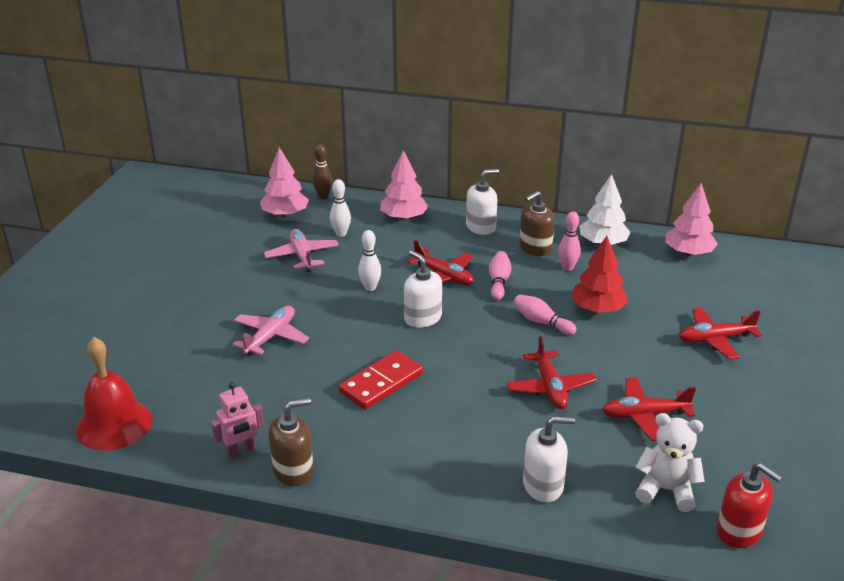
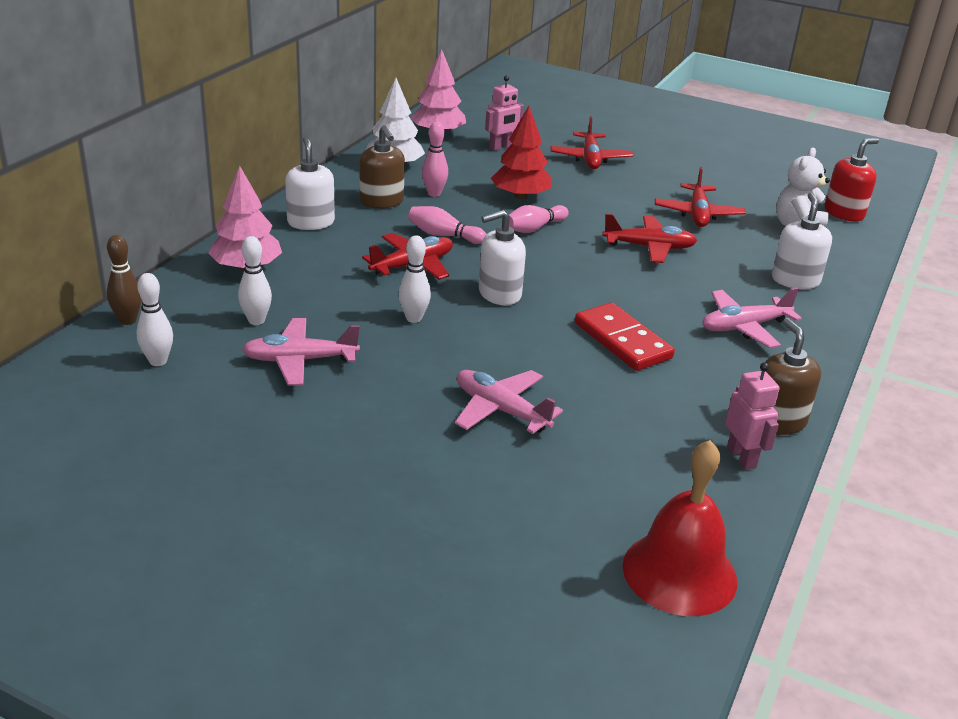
camera: 80 degrees left, 0 degrees up
(285, 214) = (158, 361): pink tree -> white bowling pin
(434, 450) = (744, 327): none -> pink plane
(691, 287) = (501, 147): none -> pink robot

